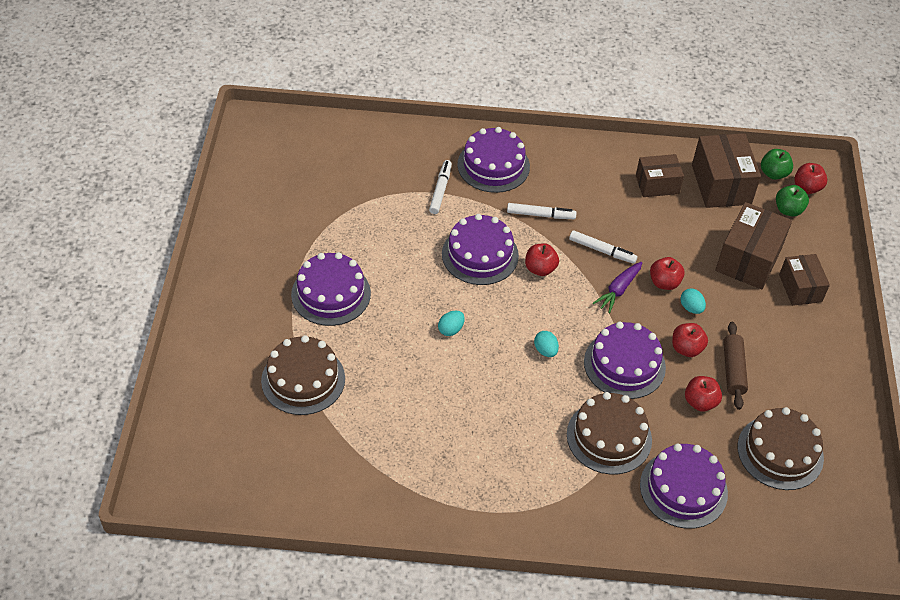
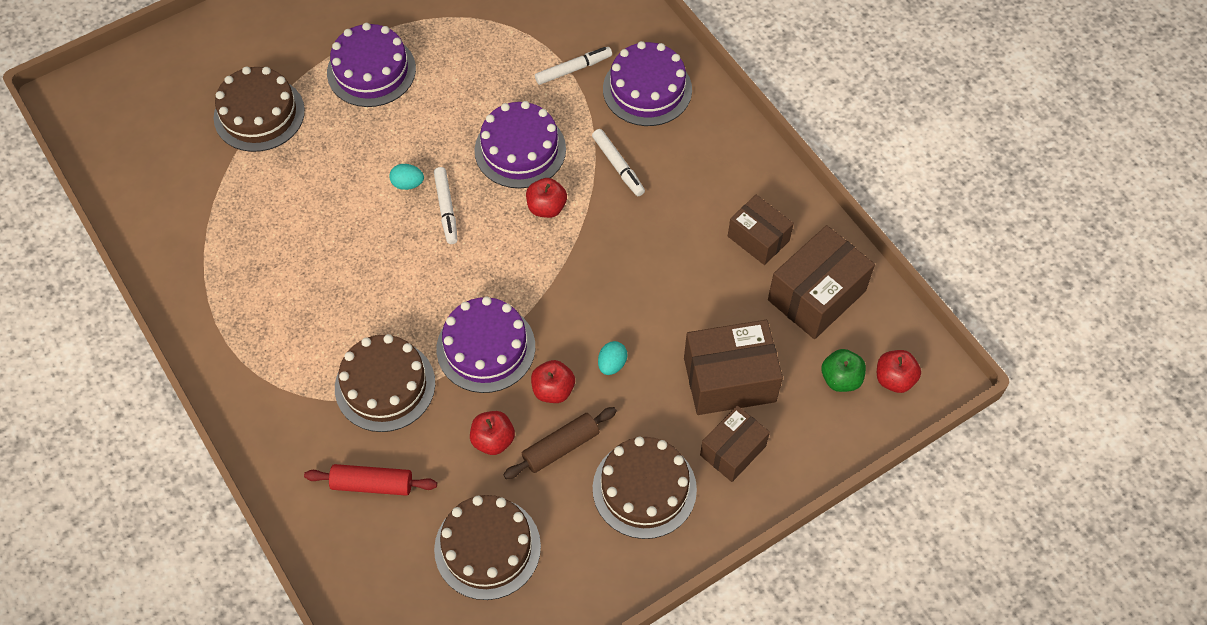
camera: 55 degrees right, 10 degrees up
(545, 350) = (447, 272): turquoise egg -> none
(602, 250) = (618, 244): white marker -> white marker (446, 208)
(618, 290) = (578, 288): purple carrot -> none
(664, 283) = (625, 321): red apple -> none
(683, 489) = (372, 484): purple cake -> red rolling pin
(773, 173) = (884, 335): green apple -> none
(795, 346) = (644, 488): none -> brown cake

